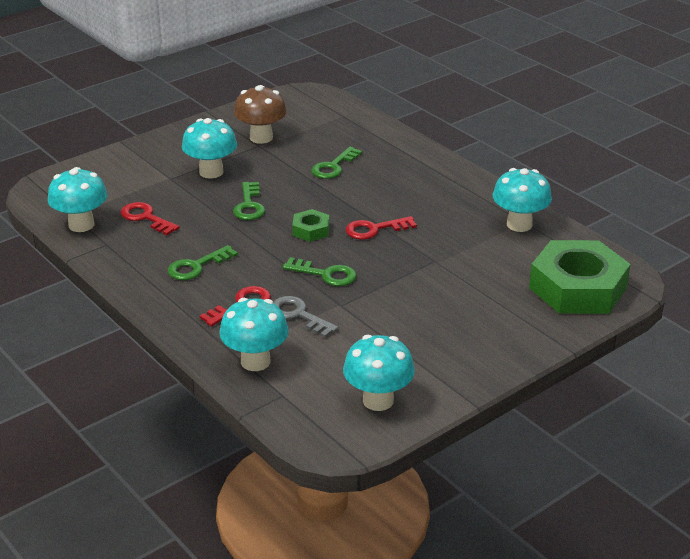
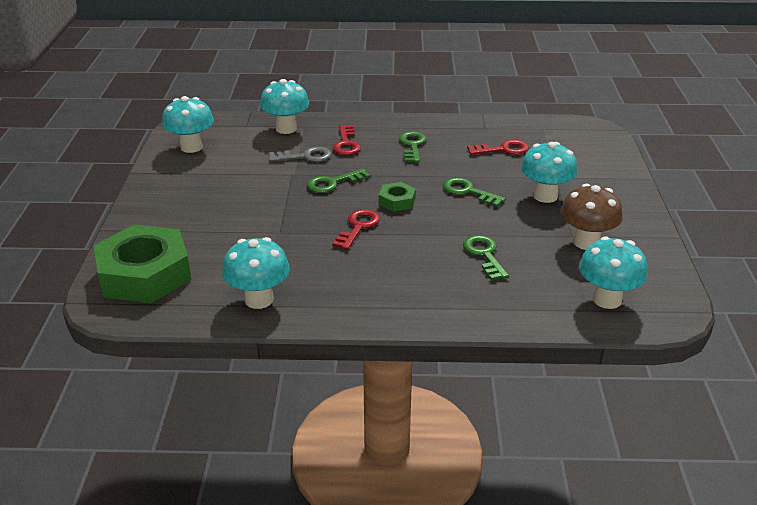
camera: 130 degrees right, 0 degrees up
(81, 225) = (522, 127): turquoise mushroom -> turquoise mushroom (607, 299)

